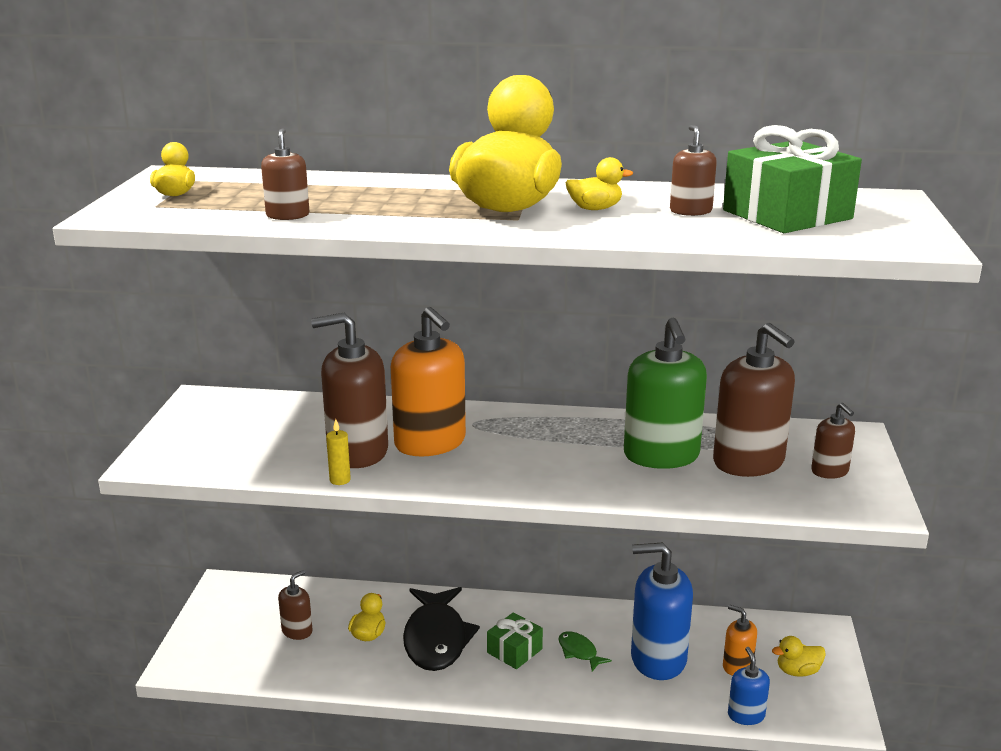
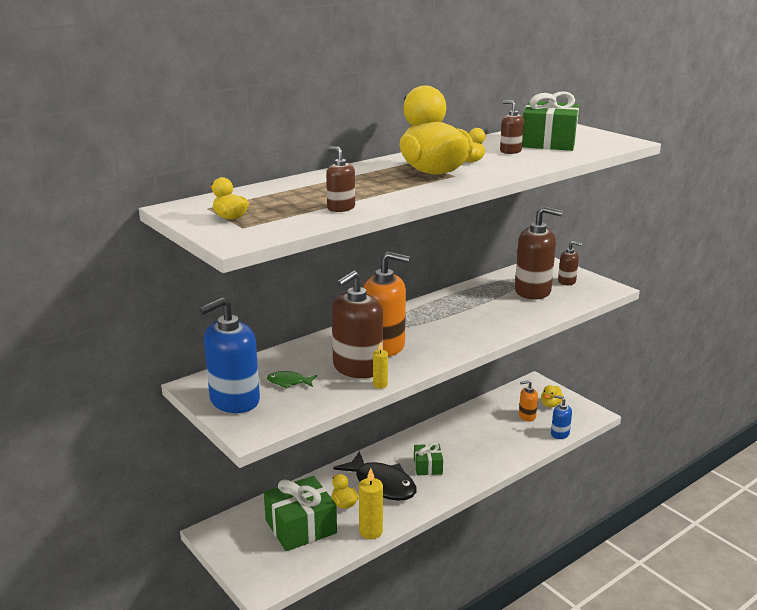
camera: 45 degrees left, 0 degrees up
(297, 631) = (301, 527): brown soap dispenser -> green gift
(346, 680) = (371, 532): none -> yellow candle
(579, 652) = (456, 449): green fish -> green fish (289, 382)
(658, 659) = (493, 432): blue soap dispenser -> blue soap dispenser (234, 400)
(661, 455) = (495, 304): green soap dispenser -> none

